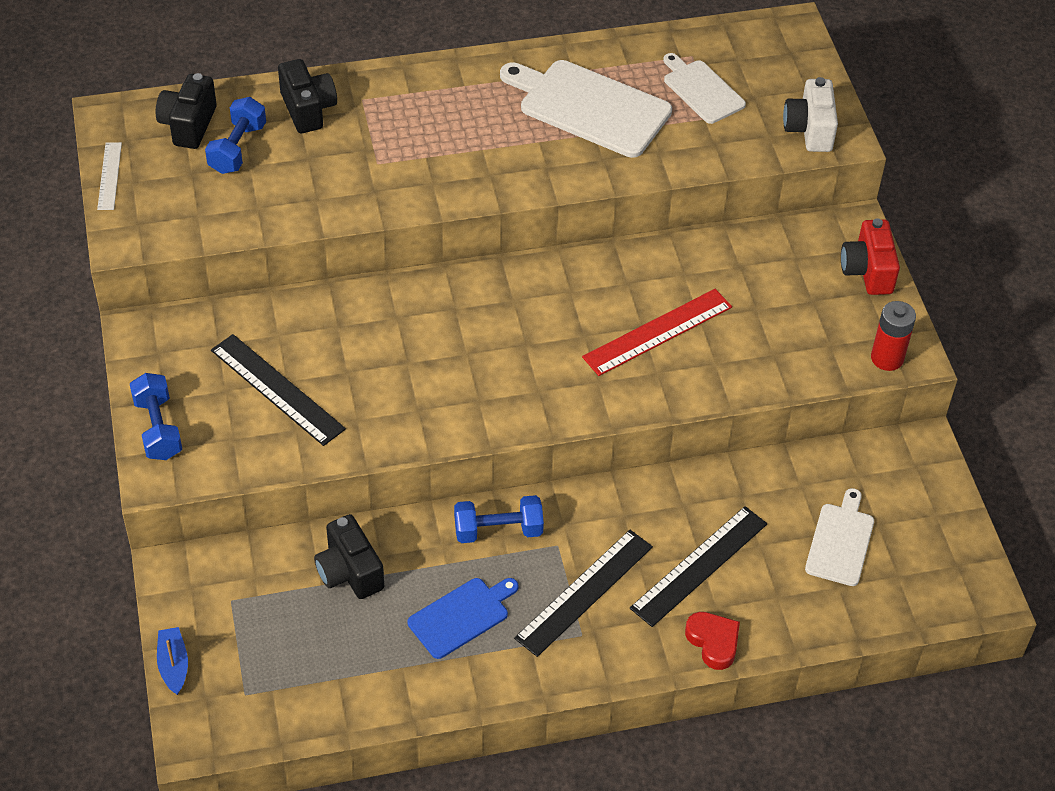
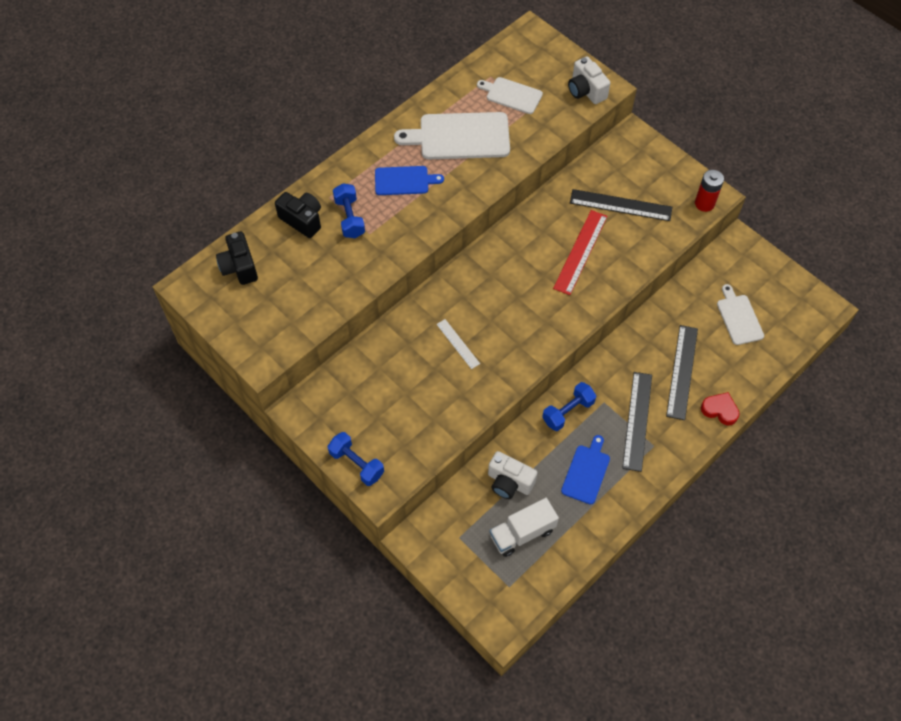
camera: 30 degrees left, 10 degrees up
(109, 176) = (218, 325): white ruler -> white ruler (458, 344)
(173, 665) = (458, 594): blue boat -> none
(237, 148) = (281, 267): blue dumbbell -> blue dumbbell (349, 218)
(277, 389) = (404, 401): black ruler -> black ruler (620, 205)
(315, 641) = (522, 533): none -> white truck
(349, 572) = (509, 482): black camera -> white camera
(473, 124) = (404, 181): none -> blue cutting board
(867, 271) = (658, 158): red camera -> none

